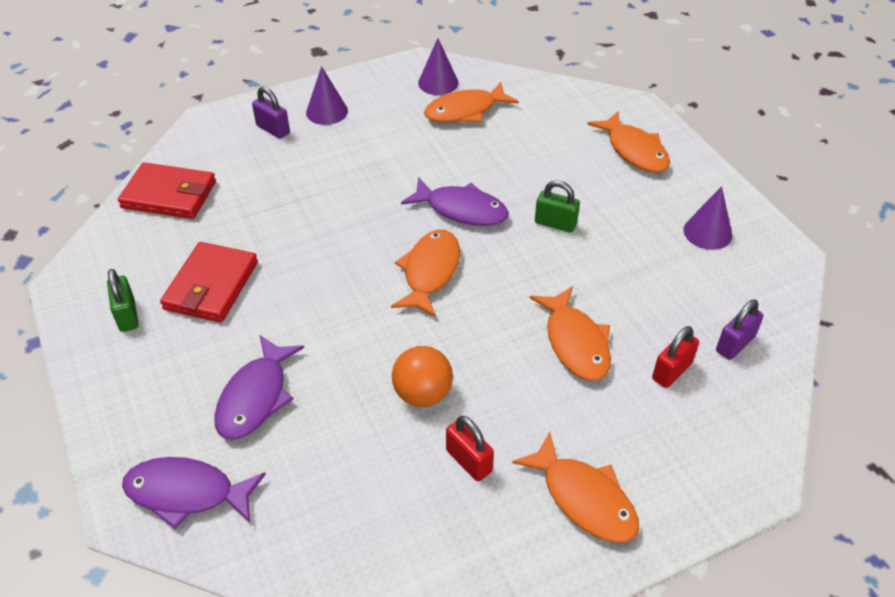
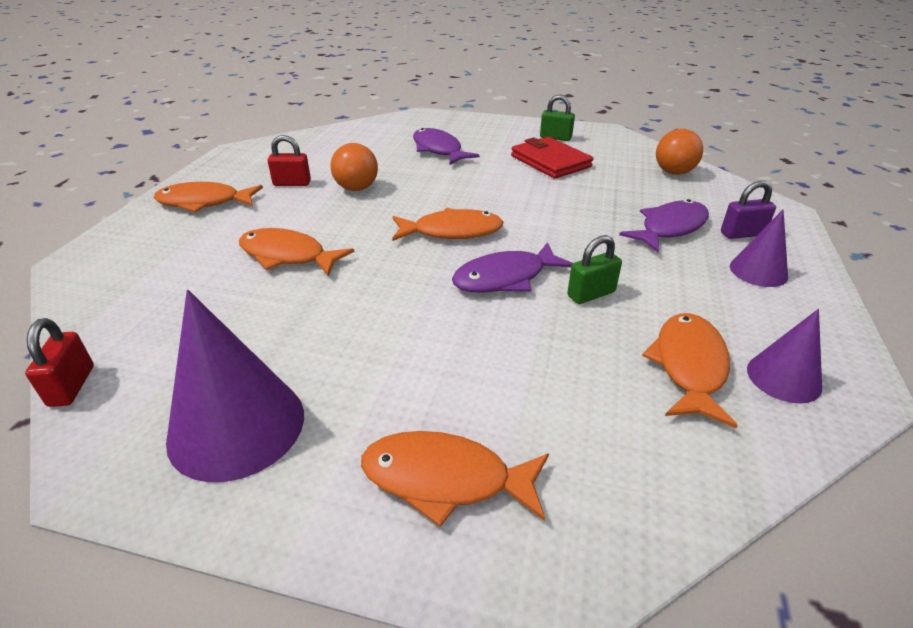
camera: 130 degrees right, 10 degrees down
(169, 195) = (673, 172): red wallet -> orange ball
(186, 493) = (408, 124): purple fish -> purple fish (669, 228)
(430, 272) = (452, 231): orange fish -> orange fish turned 60 degrees counterclockwise
(555, 223) = (414, 320): green padlock -> green padlock (591, 294)
(672, 371) = (188, 281): red padlock -> red padlock (72, 386)
(707, 232) = (237, 426): purple cone -> purple cone, size x1.76
(735, 344) = (134, 331): purple padlock -> none

